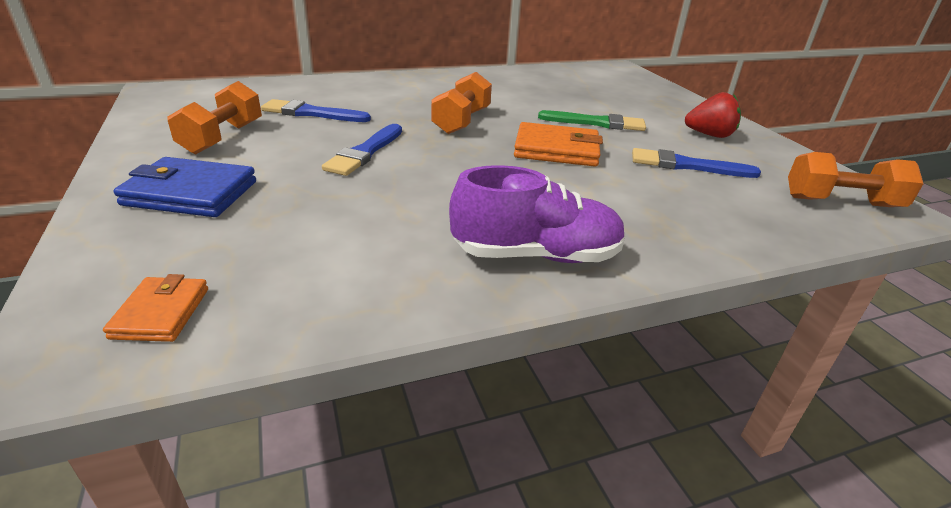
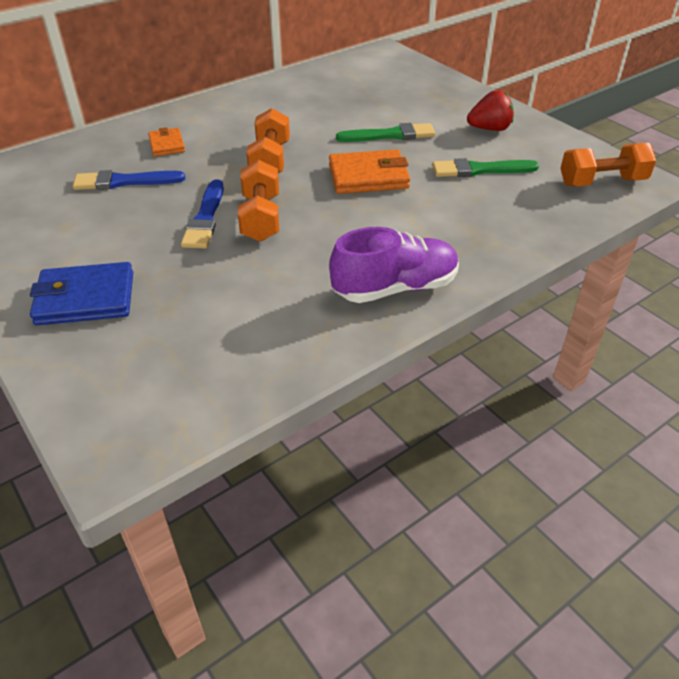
camera: 15 degrees left, 10 degrees up
(161, 313) = (153, 404): orange wallet -> orange wallet (167, 145)
(223, 138) = (63, 231): orange dumbbell -> orange dumbbell (261, 218)
(687, 165) = (479, 170): blue brush -> green brush

